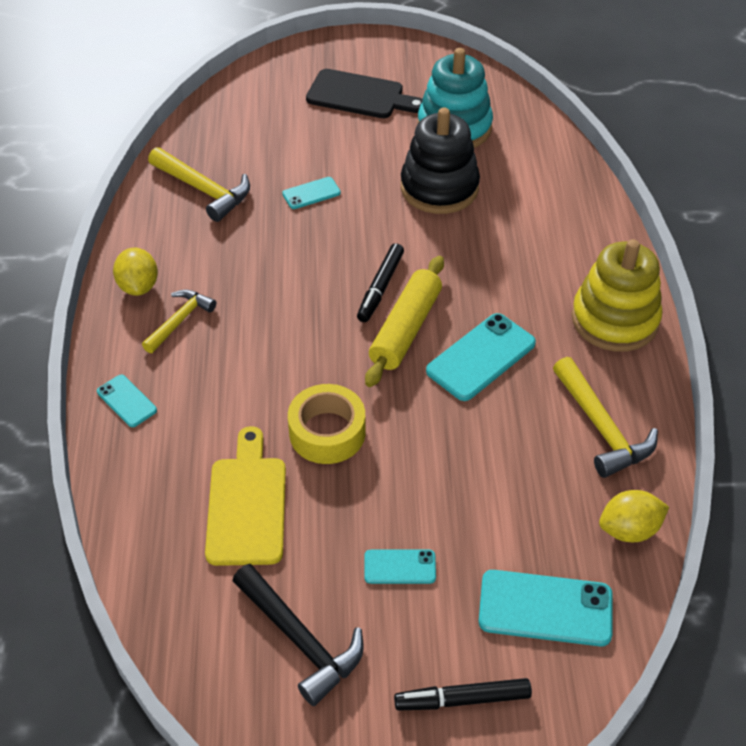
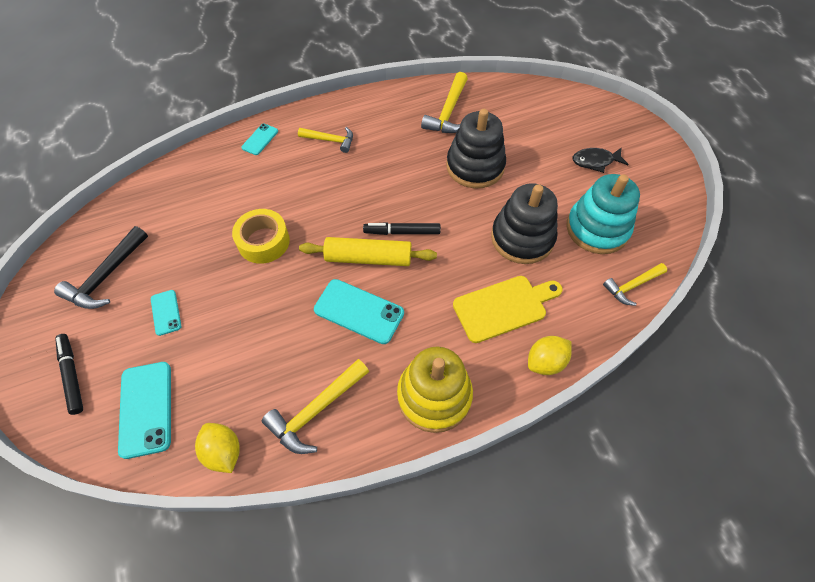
camera: 70 degrees right, 10 degrees up
(139, 286) = (351, 112): yellow lemon -> yellow lemon (545, 362)
(247, 504) = (198, 219): yellow cutting board -> yellow cutting board (504, 307)
(311, 193) = (475, 166): turquoise phone -> black stacking toy
(360, 96) = (595, 161): black cutting board -> black fish
(537, 129) = (632, 286): none -> yellow hammer

